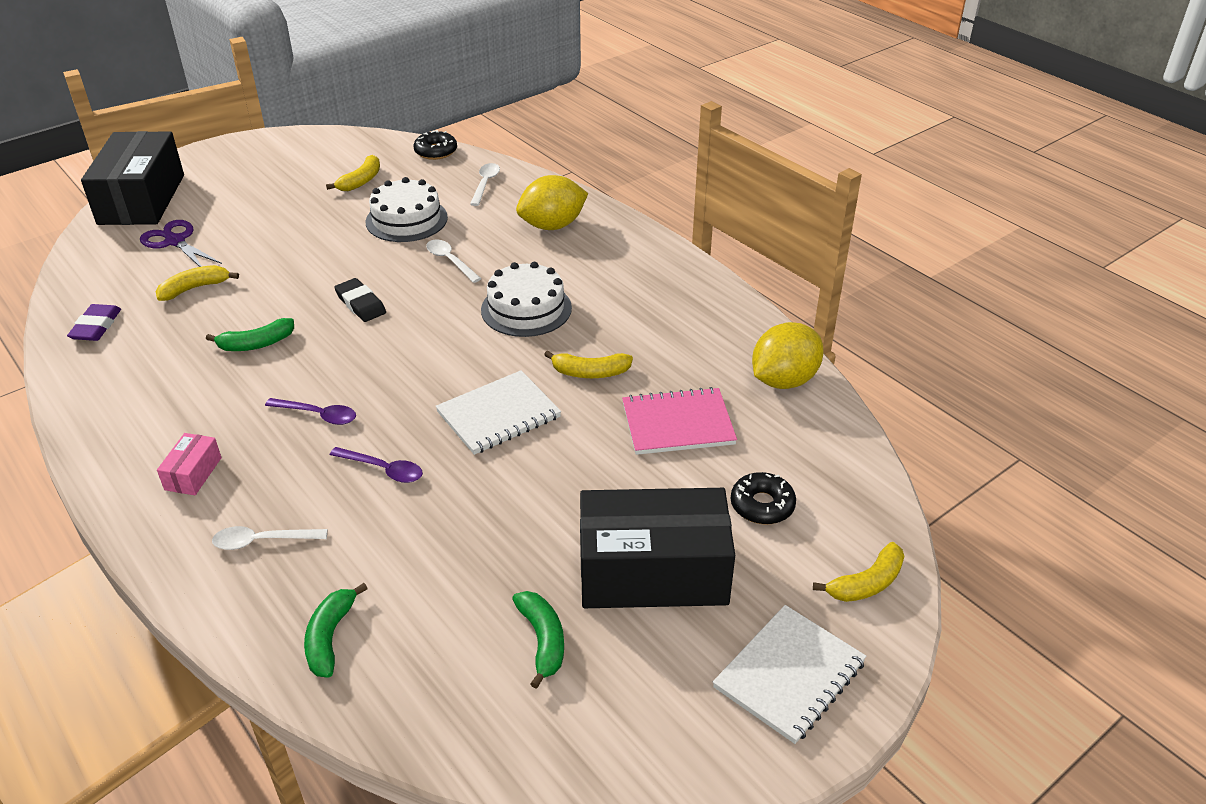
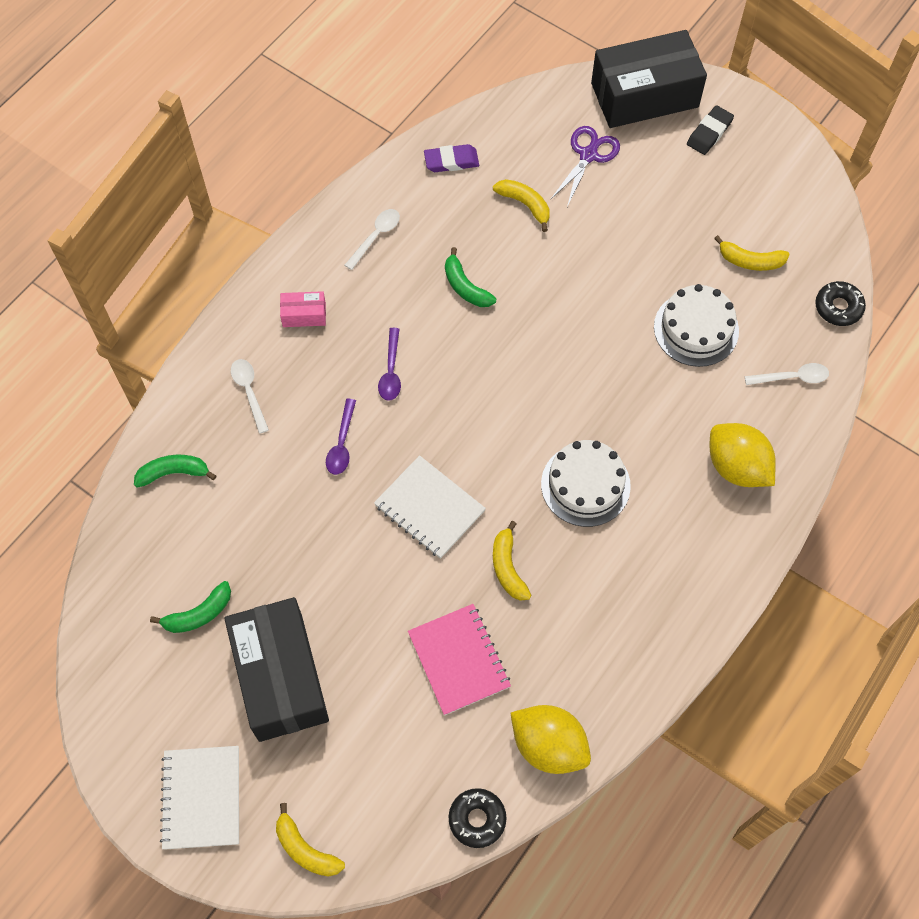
camera: 75 degrees right, 25 degrees up
(360, 304) = (546, 343): black eraser -> black eraser (709, 133)
(450, 261) = (639, 392): white spoon -> white spoon (376, 236)
(762, 505) = (374, 751): black donut -> black donut (477, 819)
(789, 675) = (202, 798): white notebook -> white notebook turned 60 degrees clockwise

